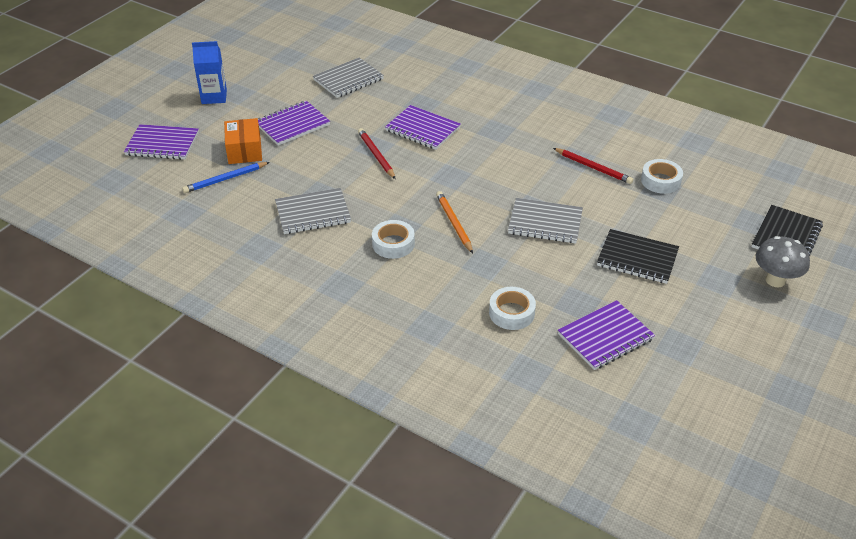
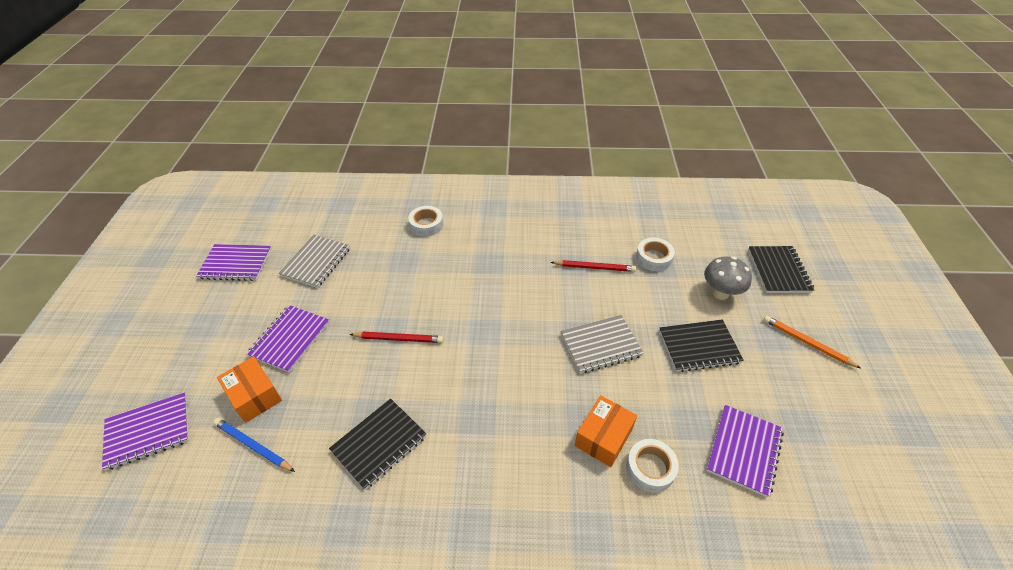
camera: 30 degrees left, 5 degrees up
(214, 97) = (180, 340): blue carton -> none
(225, 179) = (253, 446): blue pencil -> blue pencil turned 90 degrees clockwise
(313, 213) = (379, 444): grey notebook -> black notebook
(376, 155) = (398, 339): red pencil -> red pencil turned 150 degrees clockwise
(393, 244) = (486, 441): white tape -> white tape (426, 225)
(422, 129) = (423, 289): purple notebook -> purple notebook (236, 264)
(454, 223) = (524, 385): orange pencil -> orange pencil (807, 343)
(490, 279) = (603, 437): none -> orange box
(775, 280) = (807, 317): grey mushroom -> grey mushroom (720, 293)

